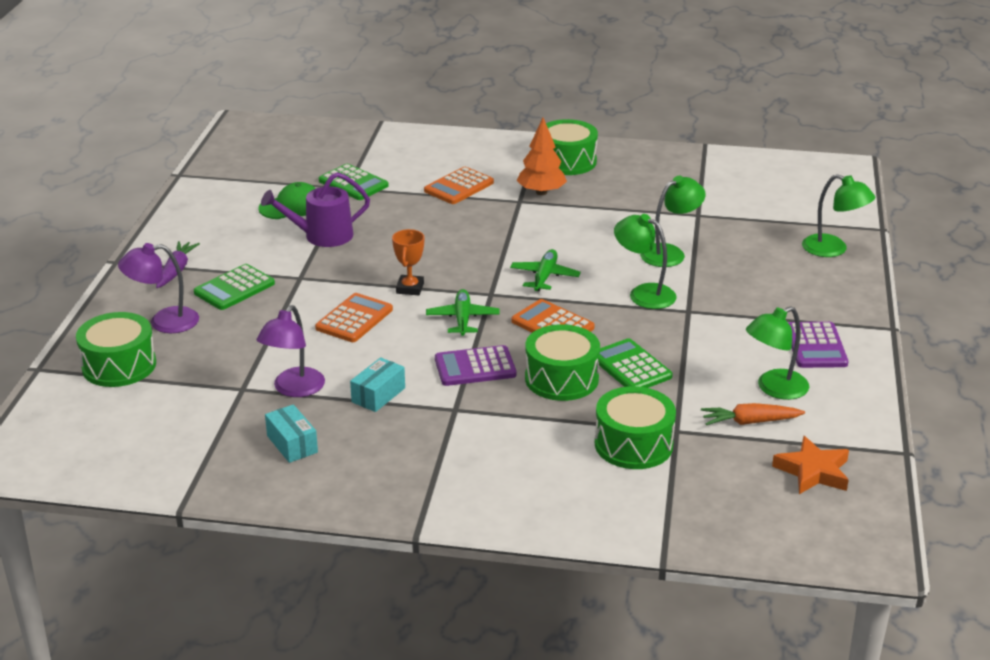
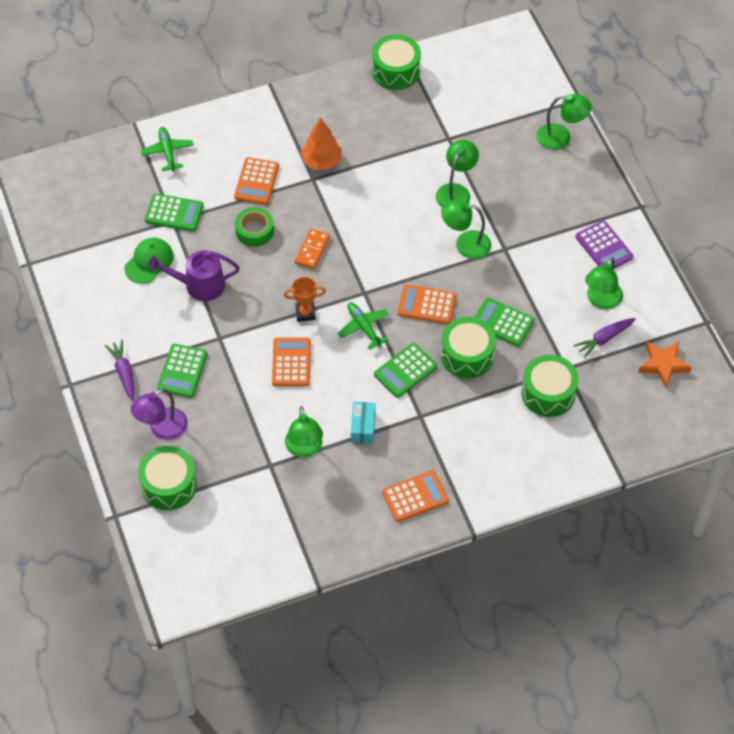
camera: 30 degrees left, 25 degrees up
(292, 444) = (342, 497): turquoise box -> none
(294, 389) = (304, 449): purple lamp -> green lamp
(322, 236) = (200, 285): purple watering can -> purple watering can turned 45 degrees clockwise
(377, 475) = (415, 497): none -> orange calculator
(410, 288) = (305, 313): orange trophy -> orange trophy turned 75 degrees counterclockwise
(420, 217) = (254, 231): none -> green tape
(466, 247) = (312, 250): none -> orange domino
(475, 367) = (405, 371): purple calculator -> green calculator
(544, 276) = (388, 257): green plane -> green plane (167, 152)
(567, 161) = (315, 114): green drum -> green drum (396, 71)
(750, 422) = (604, 339): orange carrot -> purple carrot

